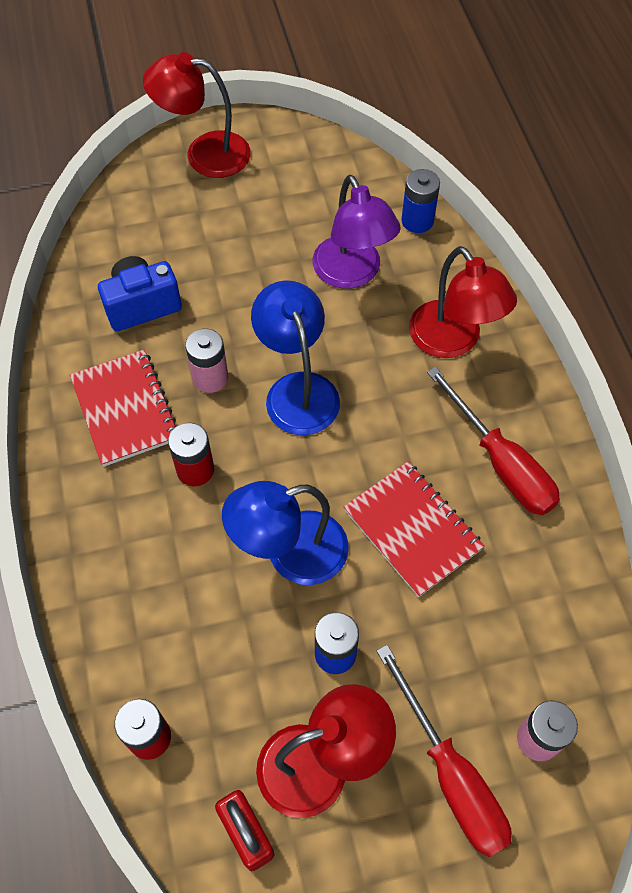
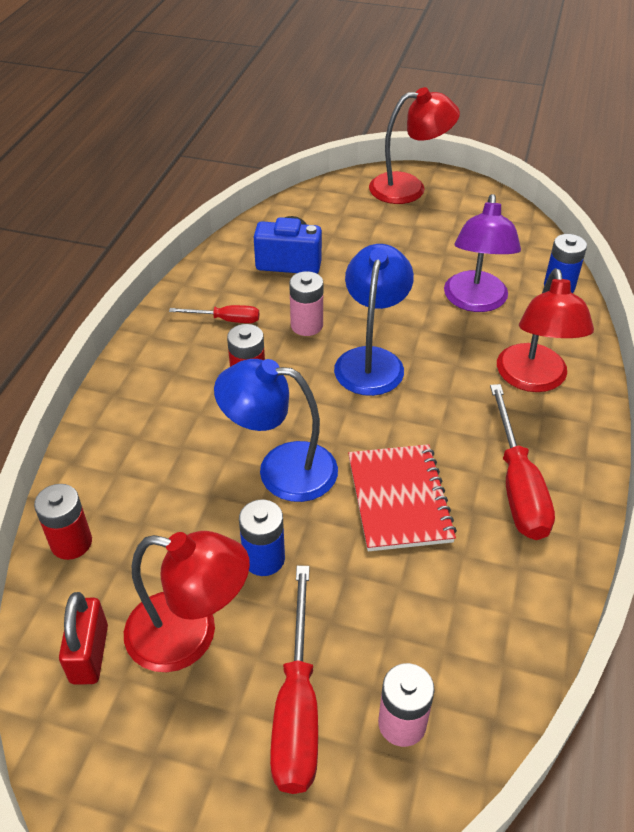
camera: 30 degrees right, 15 degrees down
(125, 409) = (226, 320): red notebook -> red screwdriver
(204, 154) = (409, 188): red lamp -> red lamp turned 135 degrees clockwise

